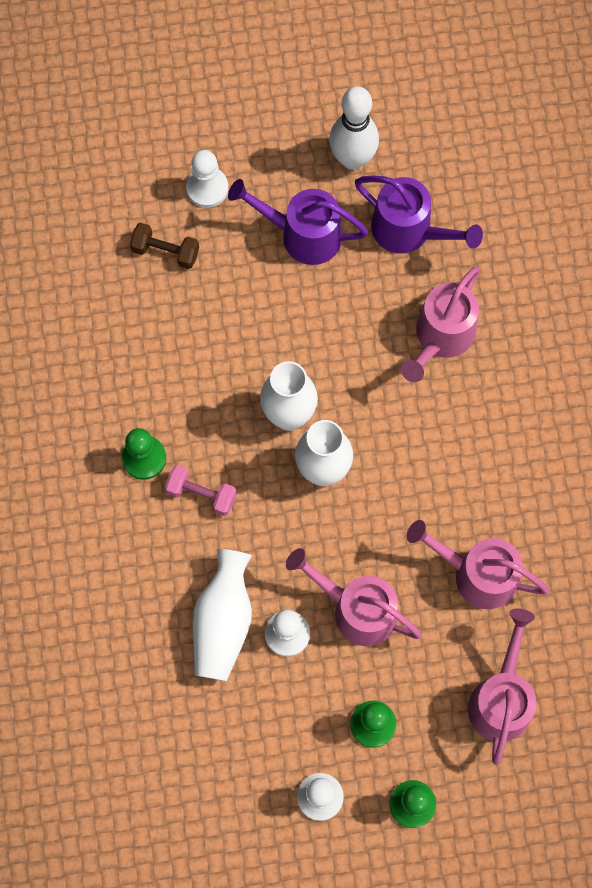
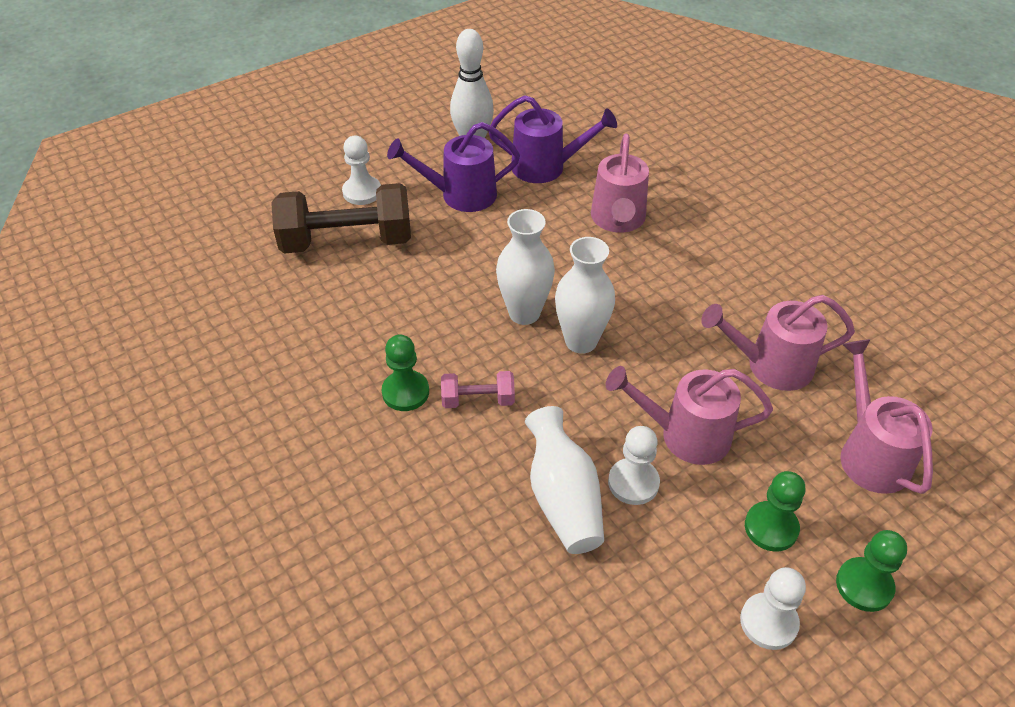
camera: 25 degrees left, 25 degrees down
(165, 251) = (347, 241): brown dumbbell -> brown dumbbell, size x2.09

